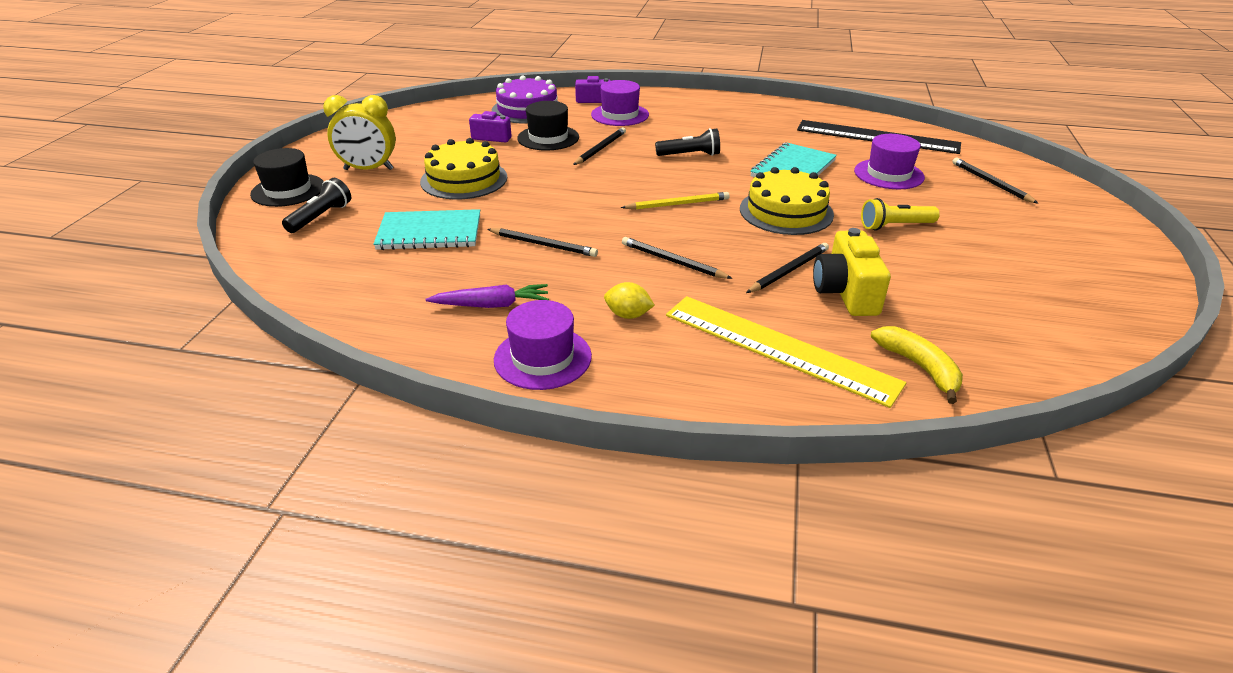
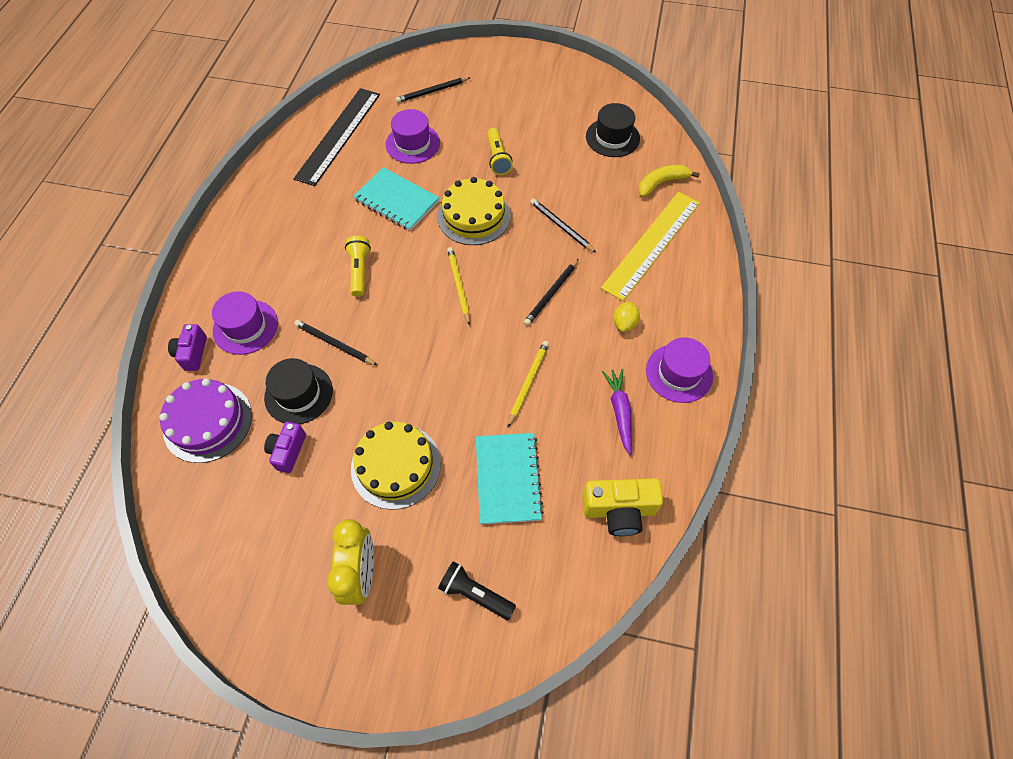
camera: 90 degrees left, 25 degrees up
(288, 190) = (409, 654): black hat -> black hat (612, 137)
(543, 245) = (528, 382): black pencil -> yellow pencil
(690, 155) = (359, 271): black flashlight -> yellow flashlight
(845, 293) = (587, 201): yellow camera -> yellow camera (619, 510)

